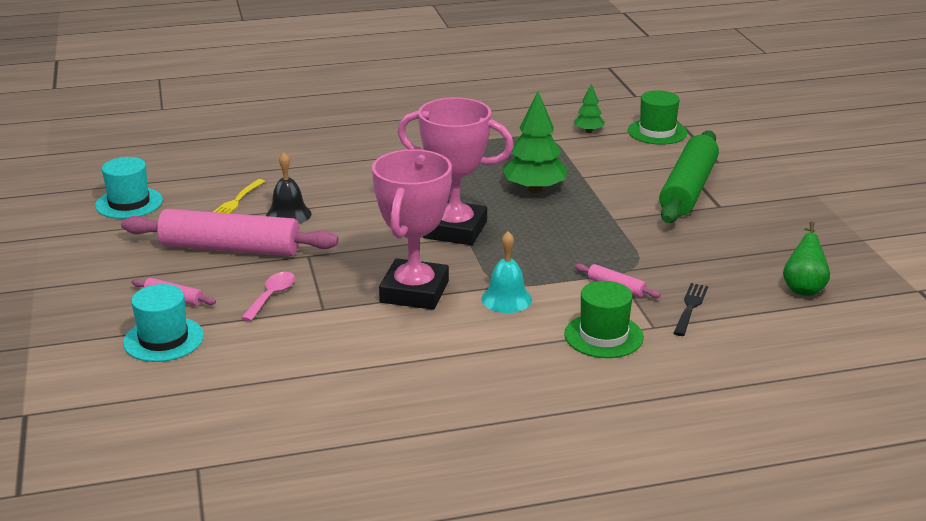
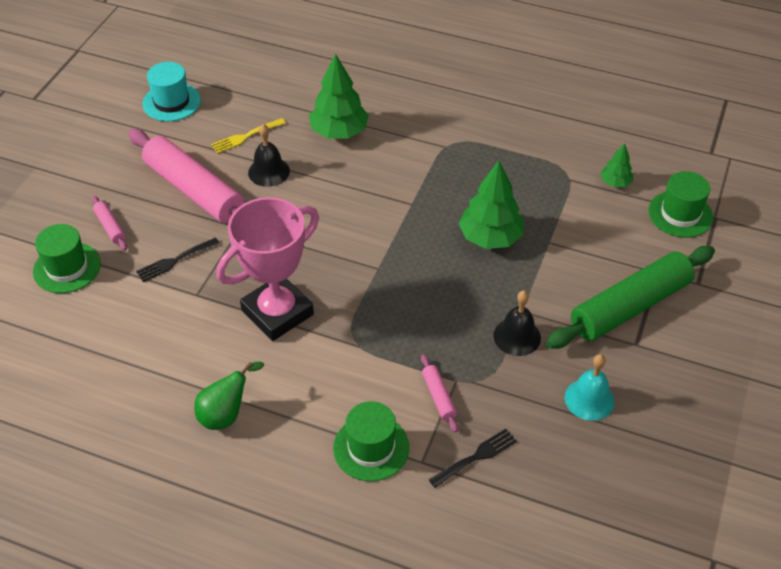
camera: 35 degrees right, 20 degrees up
(163, 339) = (67, 268): turquoise hat -> green hat
(272, 296) = (175, 260): pink spoon -> black fork
(322, 172) = (339, 132): none -> green tree
(455, 230) = (376, 255): pink trophy -> none
(506, 299) = (338, 360): turquoise bell -> turquoise bell (589, 399)
(629, 233) = (517, 336): none -> black bell
(803, 287) = (604, 492): green pear -> green pear (226, 414)

